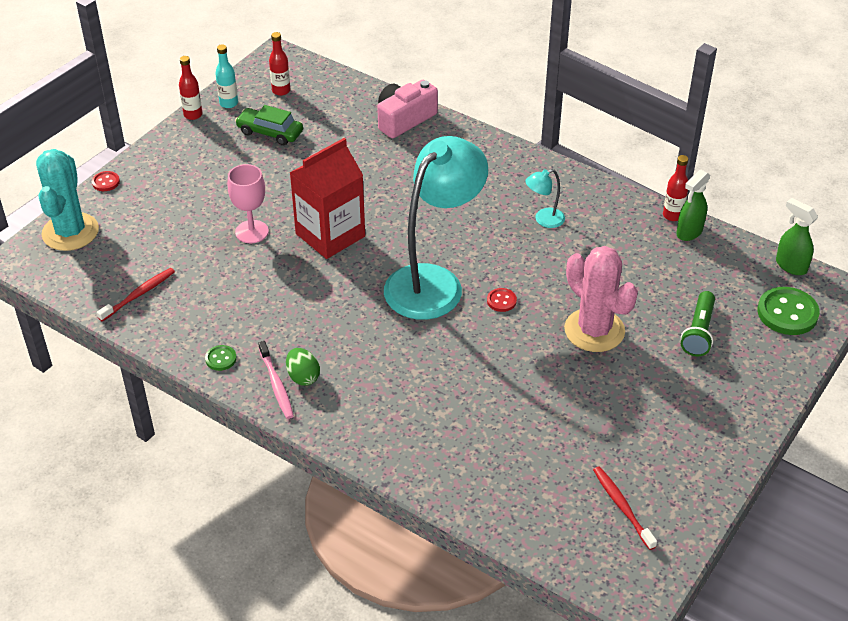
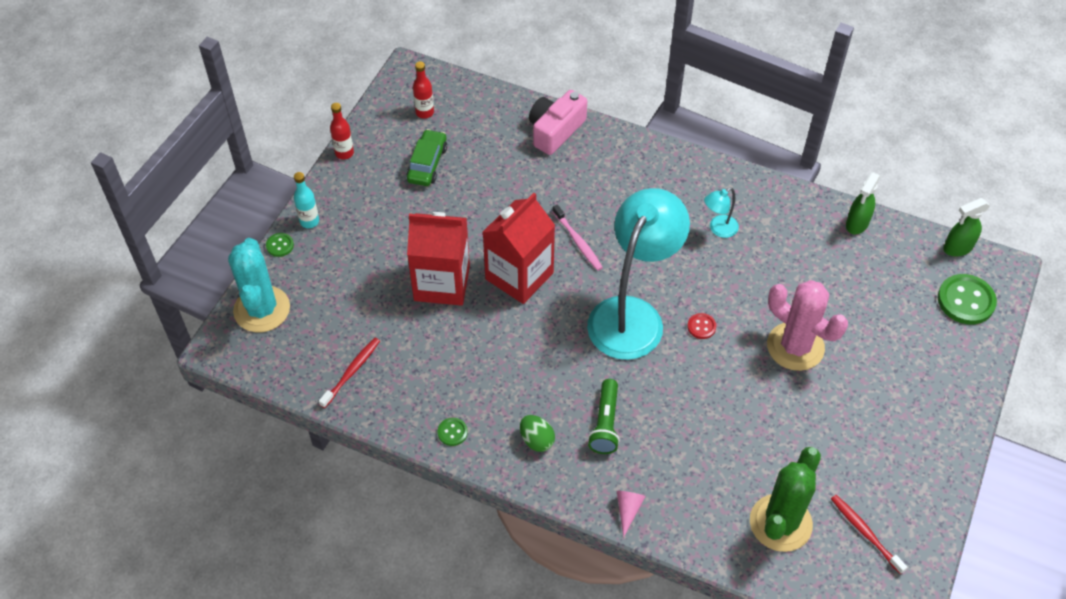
camera: 10 degrees left, 10 degrees up
(106, 182) = (280, 245): red button -> green button
(229, 103) = (376, 134): turquoise bottle -> turquoise bottle (309, 221)
(252, 232) = (442, 283): pink goblet -> red carton
(270, 132) = (427, 164): green car -> green car turned 90 degrees clockwise
(276, 385) = (514, 453): pink toothbrush -> pink toothbrush (578, 242)
(377, 451) = (628, 510): none -> pink cone
(534, 485) = (780, 523): none -> green cactus
(672, 215) = (837, 207): red bottle -> none
(698, 332) = (890, 334): green flashlight -> green flashlight (605, 424)
(790, 266) = (957, 248): green spray bottle -> green spray bottle turned 60 degrees counterclockwise

